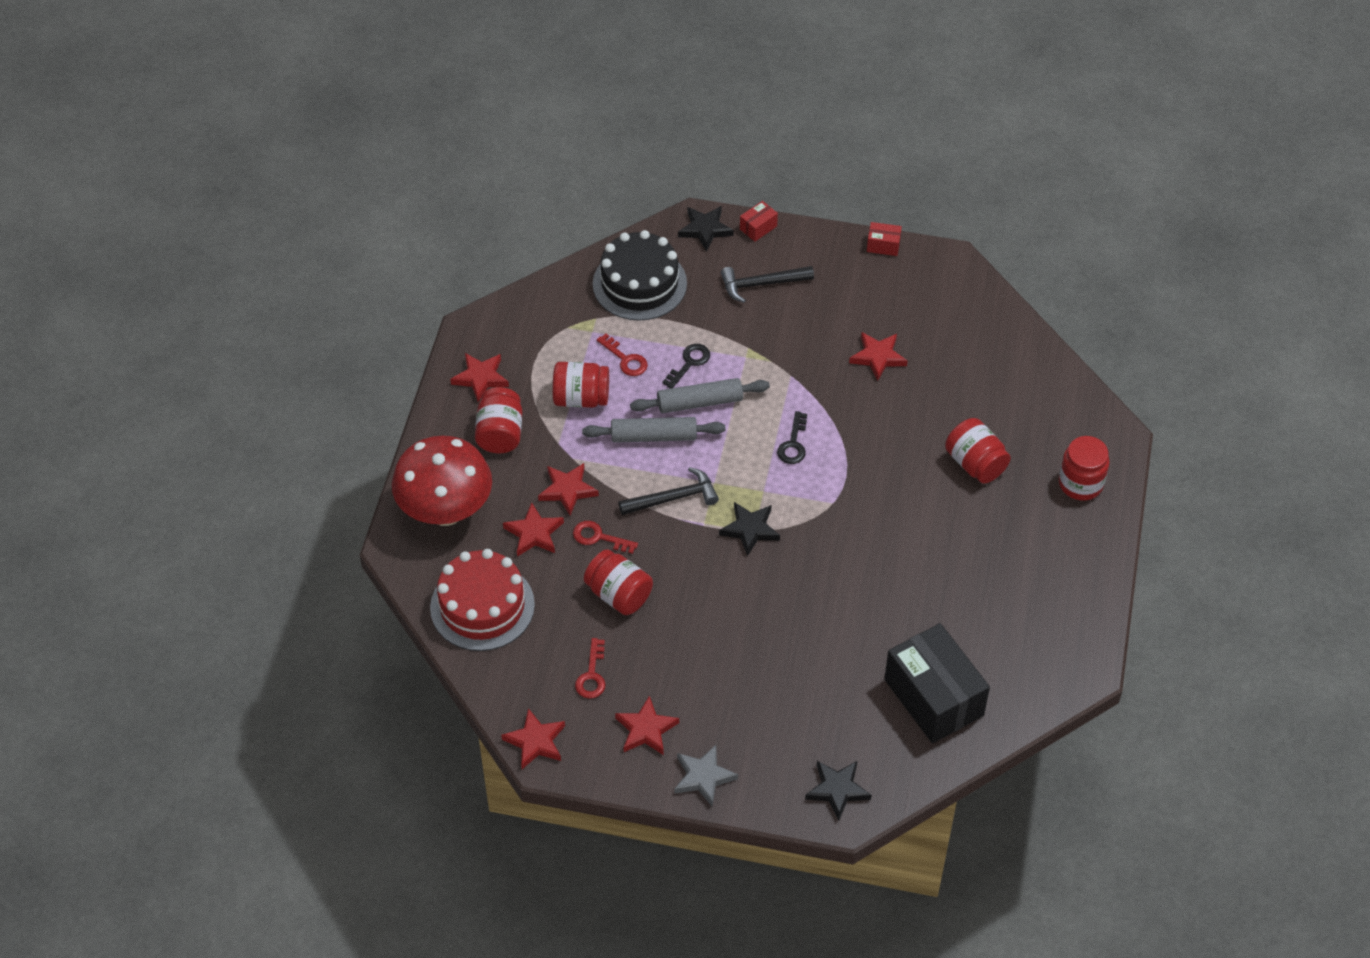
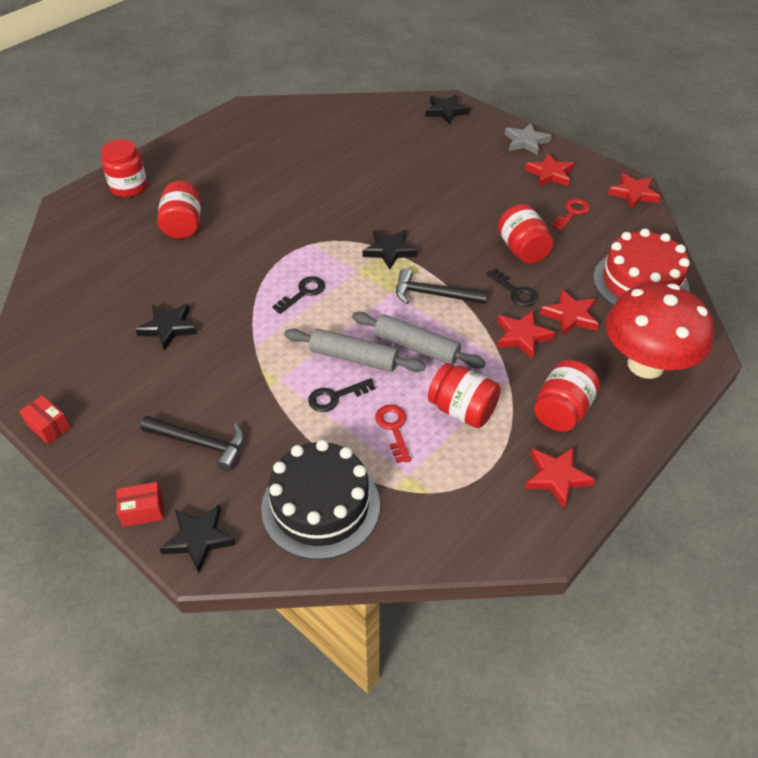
camera: 150 degrees left, 5 degrees down
(599, 537) = (515, 291): red key -> black key
(878, 357) = (168, 328): red star -> black star
(933, 697) = (349, 127): black box -> none

